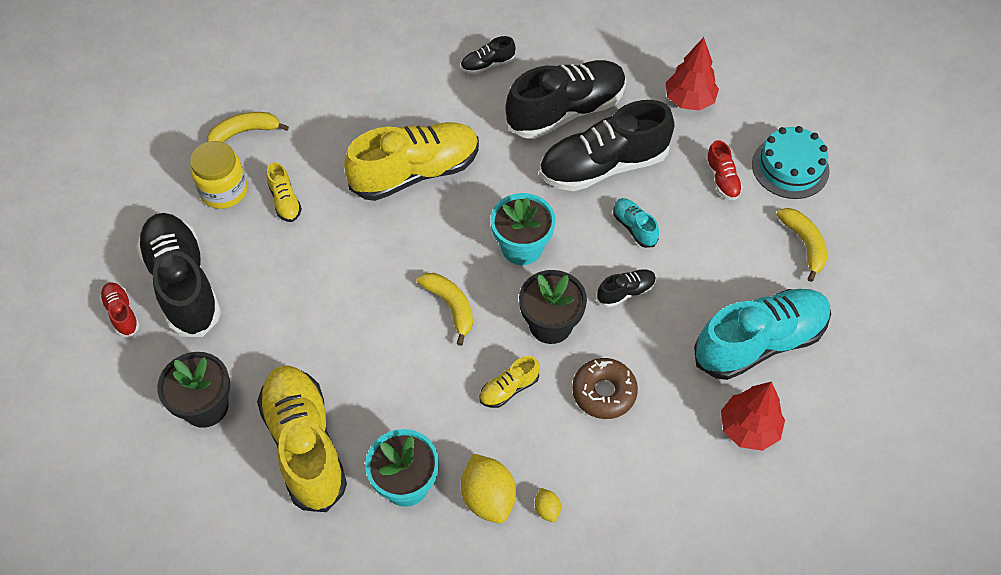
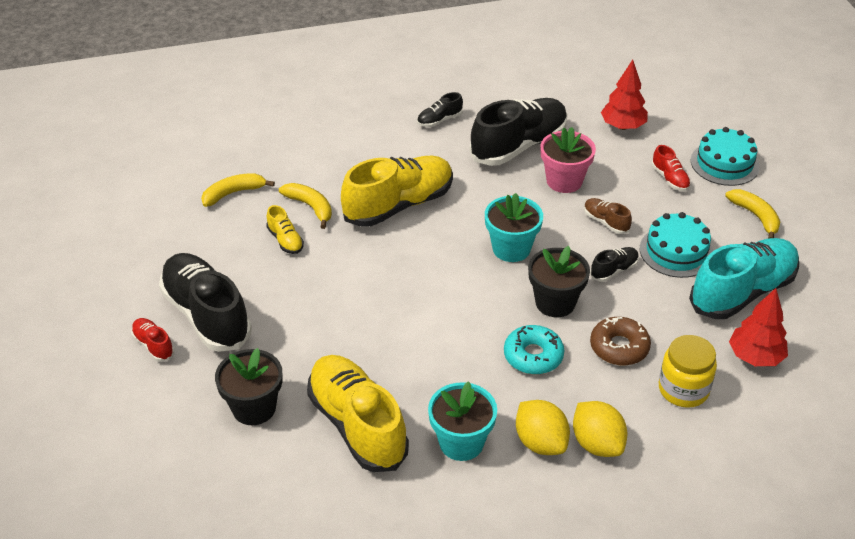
camera: 10 degrees left, 15 degrees down
(224, 190) = (226, 239): yellow jar -> yellow jar (683, 389)
(450, 306) = (461, 300): yellow banana -> yellow banana (310, 207)
(509, 389) = (533, 356): yellow shoe -> turquoise donut
(547, 509) = (597, 444): yellow lemon -> yellow lemon, size x2.07
(603, 166) = (564, 181): black shoe -> pink flower pot
(634, 227) = (606, 222): turquoise shoe -> brown shoe
(701, 278) = (676, 251): none -> turquoise cake

